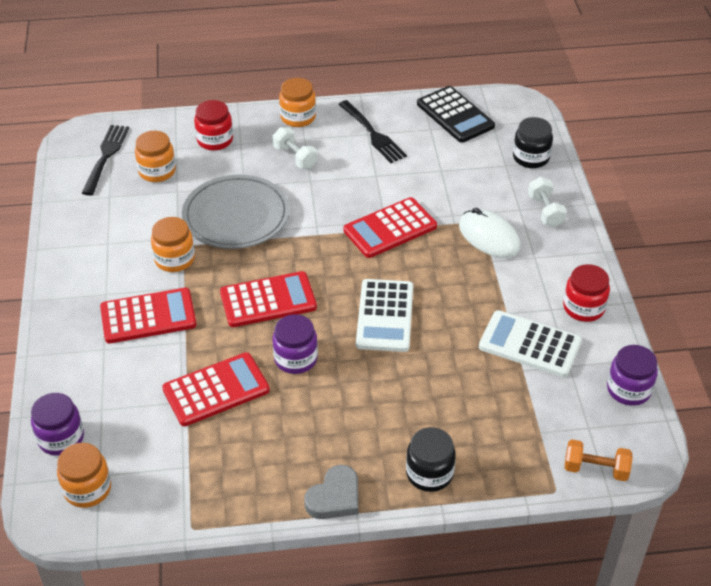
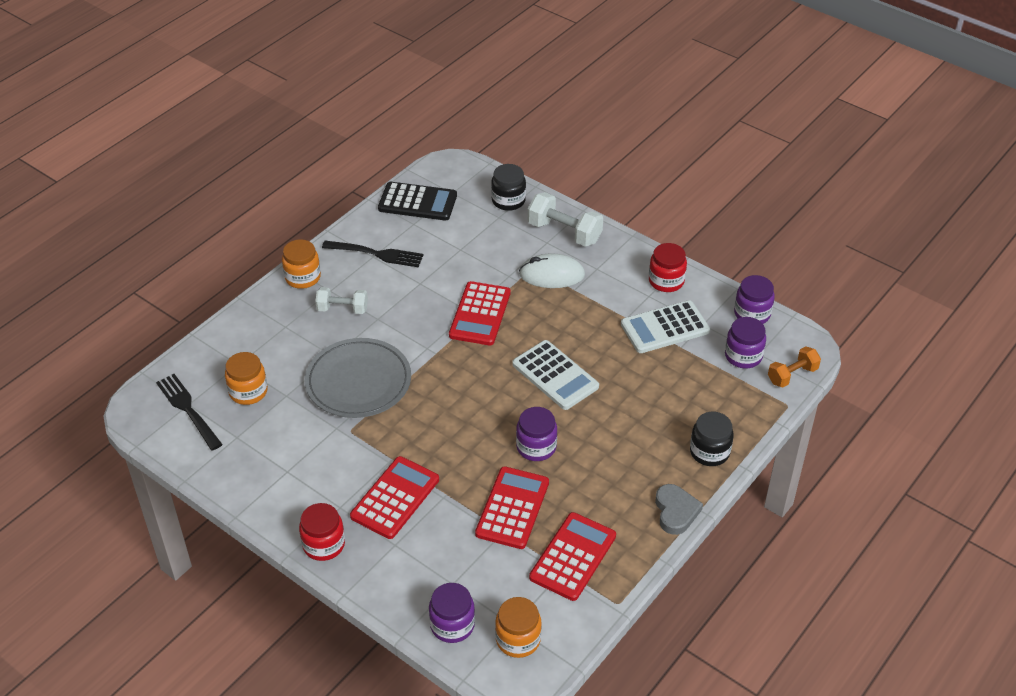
camera: 45 degrees left, 0 degrees up
(174, 259) = (356, 445): orange jar -> none
(215, 140) = (261, 337): red jar -> red jar (324, 544)
(268, 300) = (464, 423): red calculator -> red calculator (573, 557)
(545, 211) = (564, 232): white dumbbell -> white dumbbell, size x1.54
(570, 418) = (743, 356): none -> purple jar

